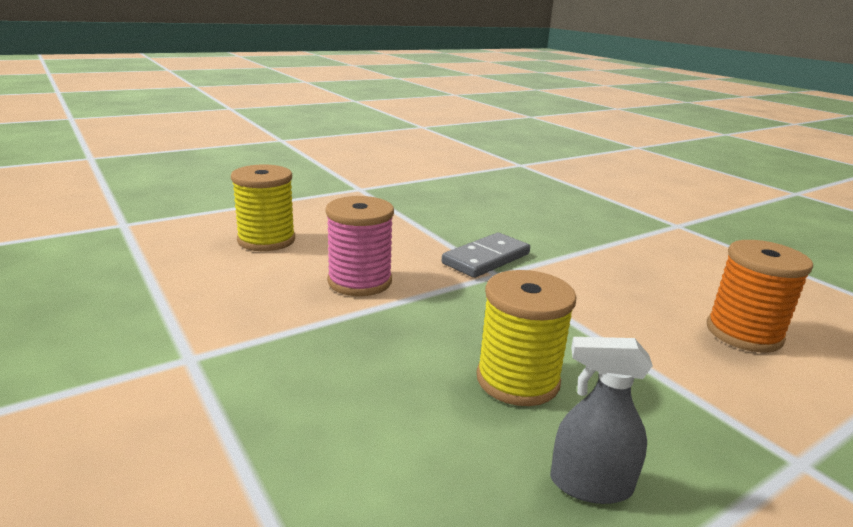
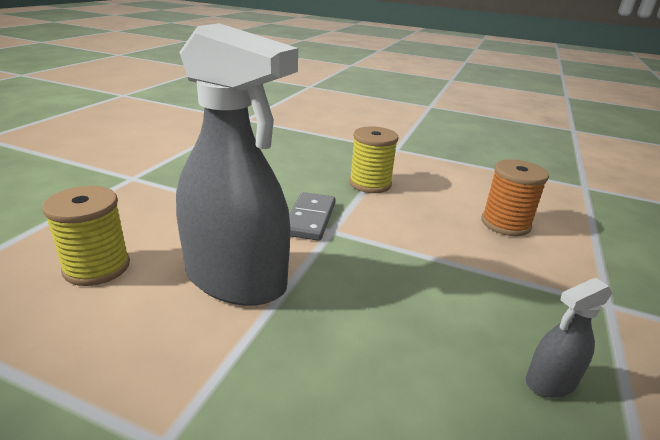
camera: 35 degrees left, 5 degrees up
(359, 281) = (236, 280): pink spool -> grey spray bottle
(517, 380) = (436, 321): yellow spool -> yellow spool (370, 184)

